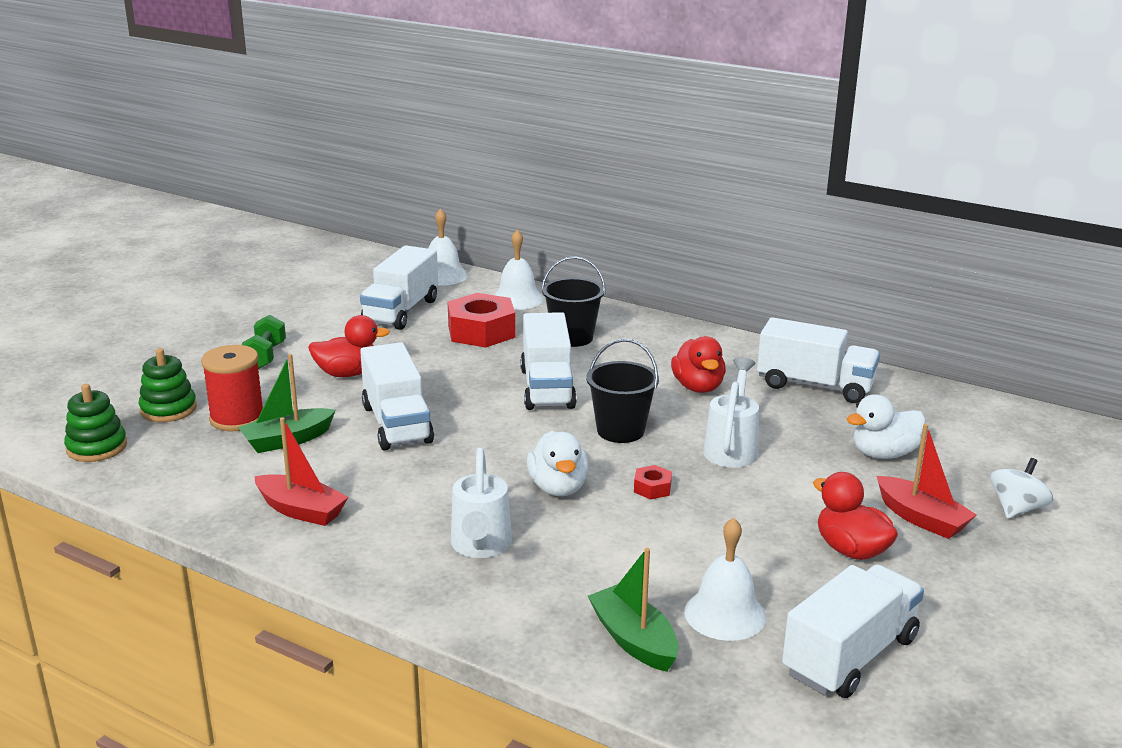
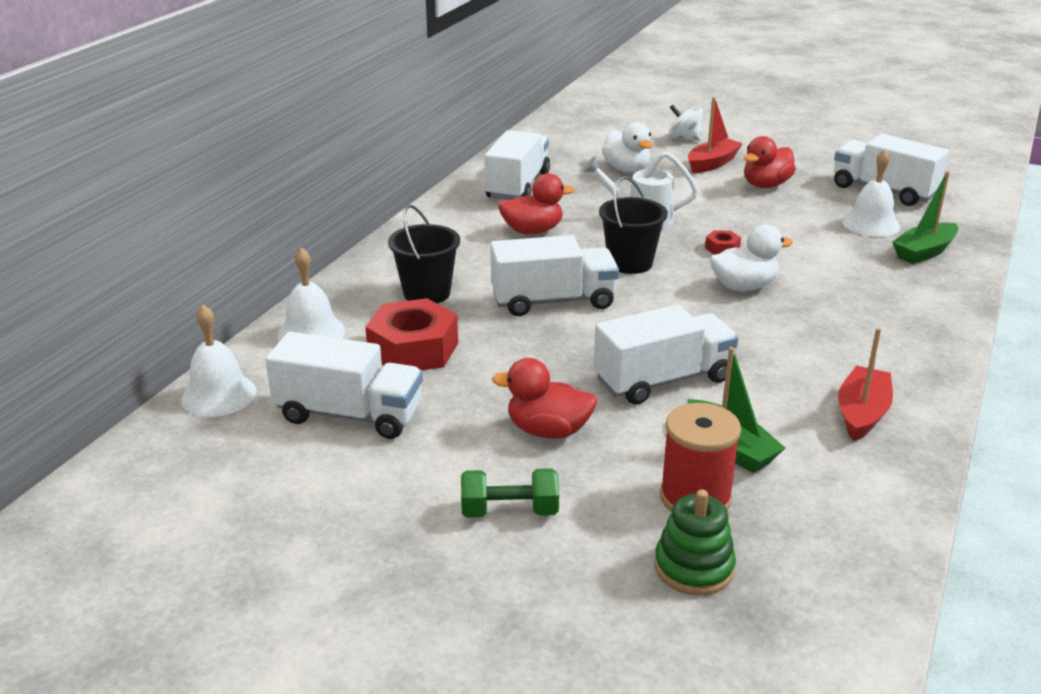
camera: 95 degrees left, 5 degrees up
(97, 447) = (822, 609): green stacking toy -> none
(348, 373) = (548, 431): red duck -> red duck turned 60 degrees counterclockwise
(480, 547) = (856, 314): white watering can -> none

